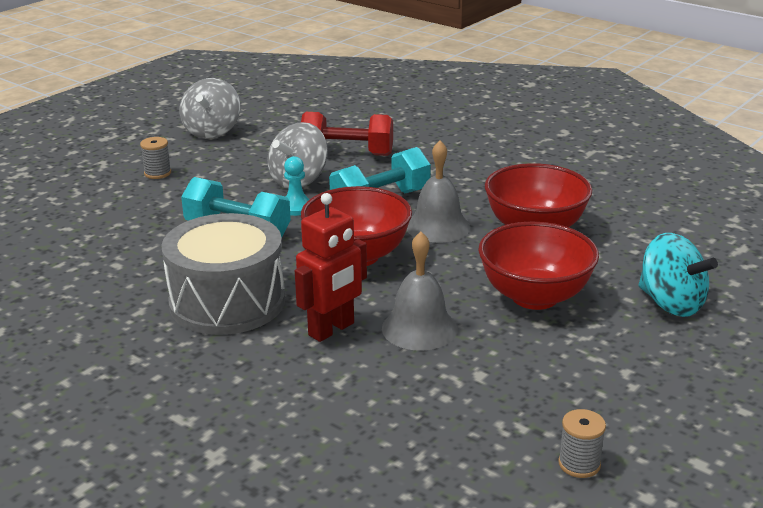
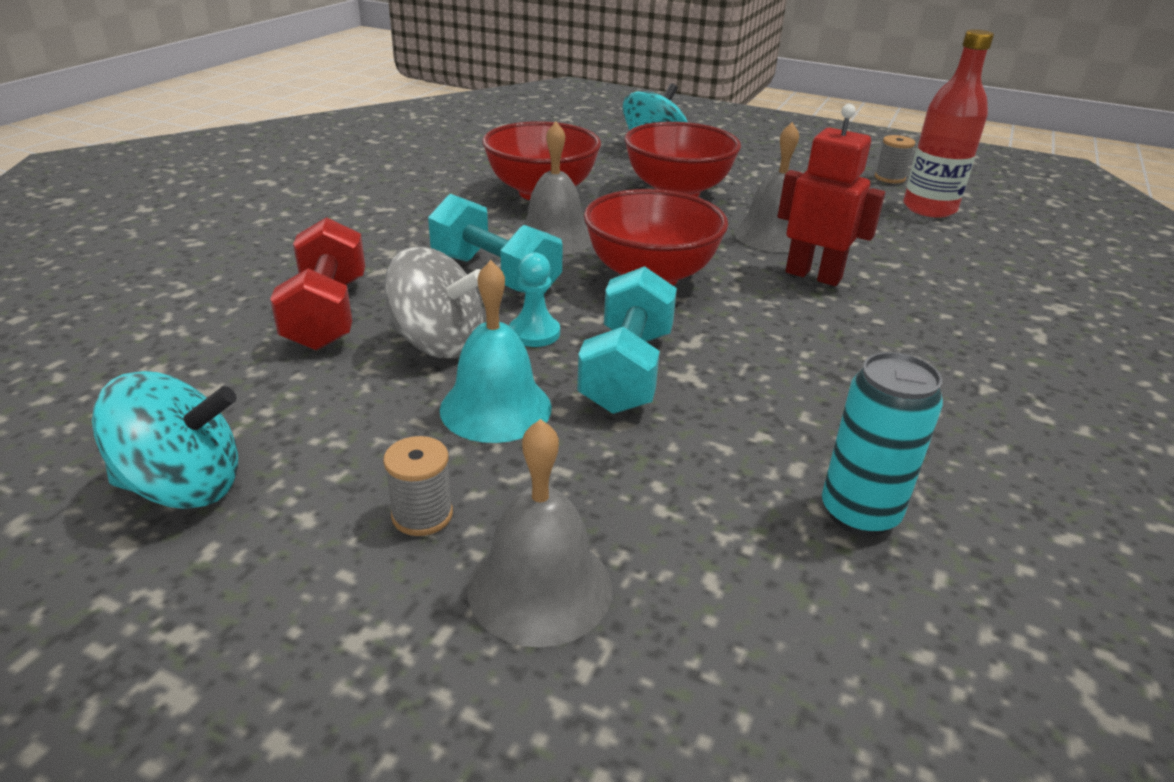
camera: 105 degrees left, 5 degrees up
(70, 273) = (859, 513): none -> turquoise can
(96, 193) = (540, 587): none -> grey bell
(212, 131) = (183, 486): grey spinning top -> turquoise spinning top
(225, 192) = (495, 408): none -> turquoise bell
(227, 302) = (815, 345): grey drum -> none
(471, 461) = (929, 208): none -> red bottle

